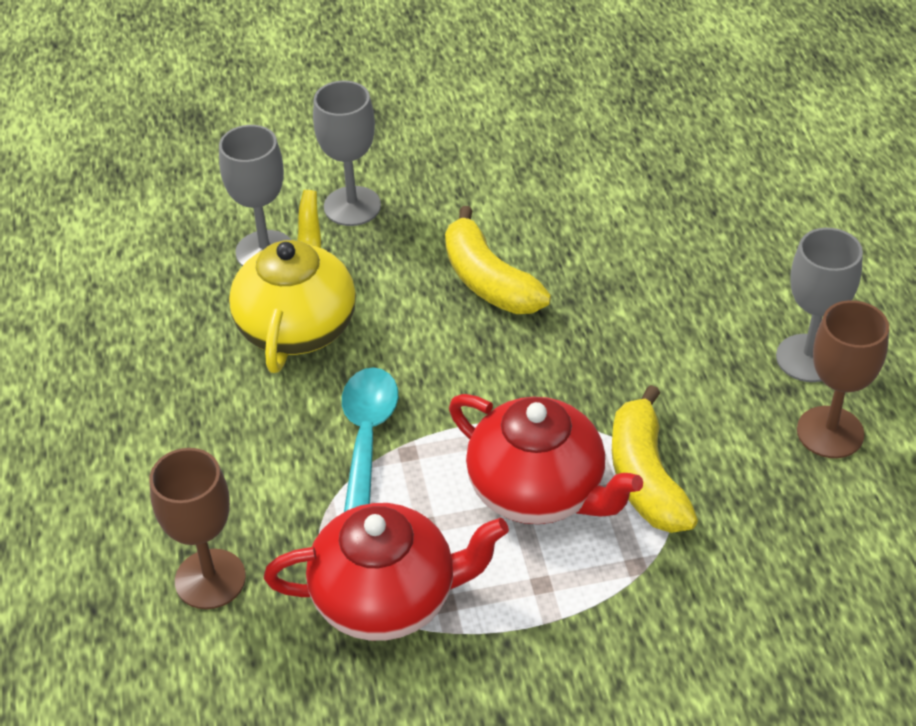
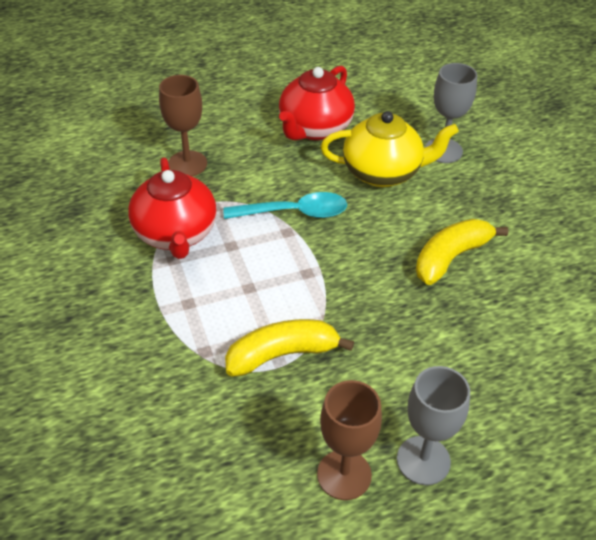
camera: 80 degrees right, 0 degrees up
(352, 206) = (500, 183): grey goblet -> none
(538, 491) = (263, 297): red teapot -> red teapot (314, 128)

